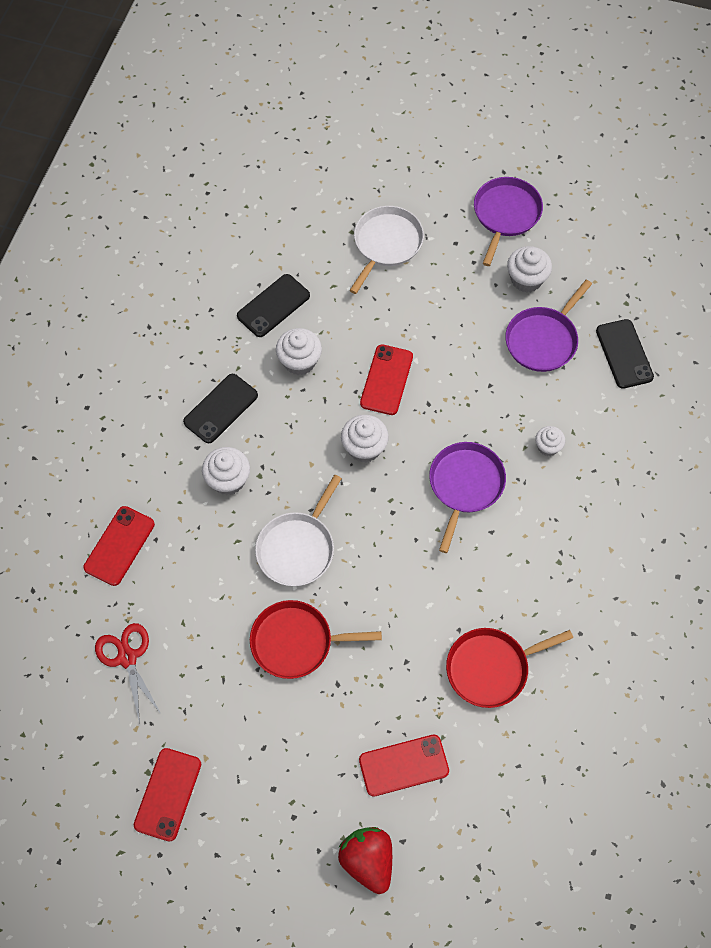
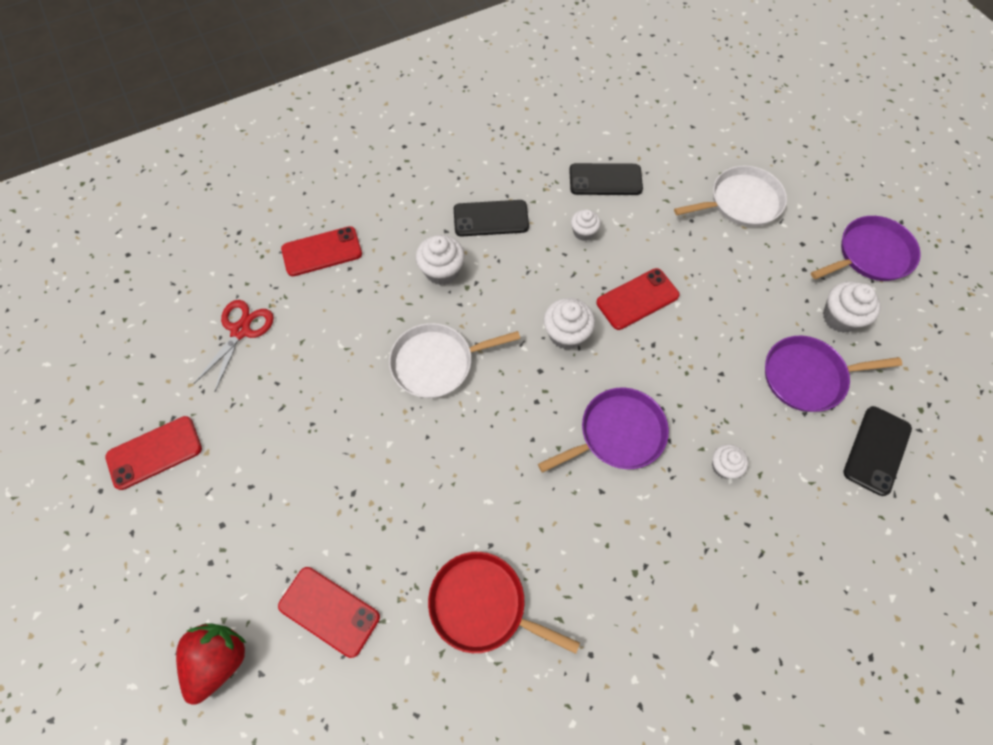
camera: 45 degrees right, 0 degrees up
(296, 642) = (360, 431): red pan -> none
(299, 361) = (583, 232): white cupcake -> white cupcake, size x0.63

